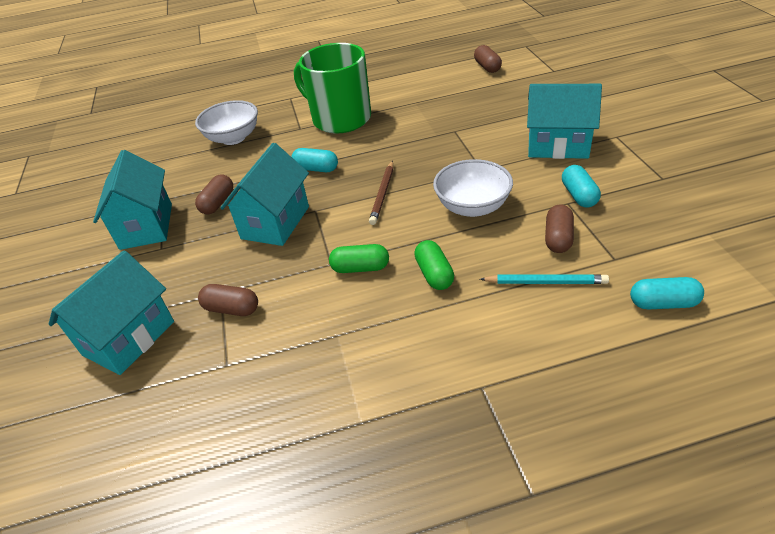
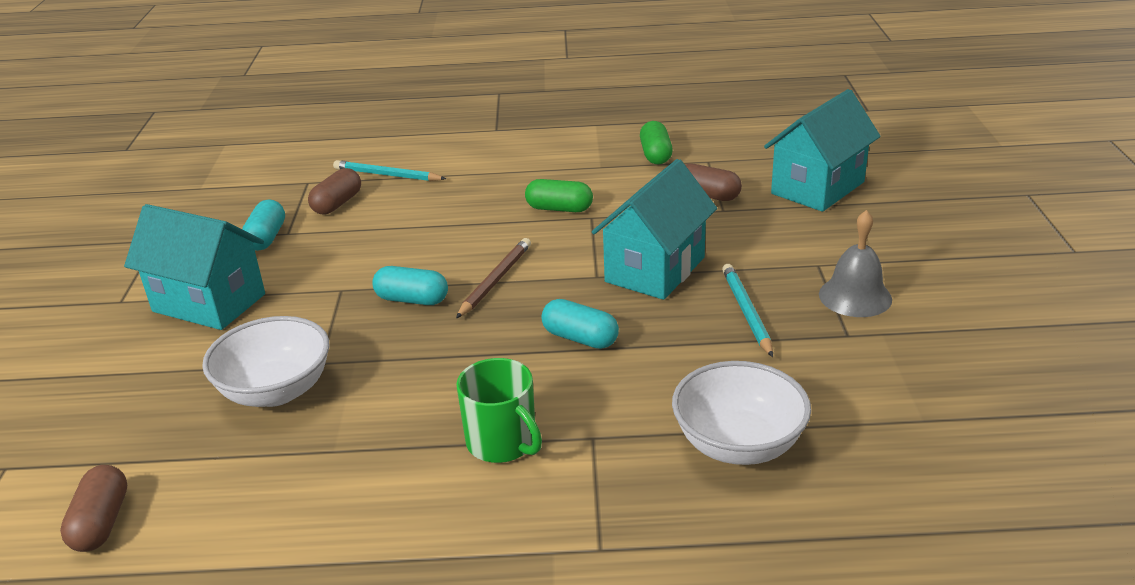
camera: 170 degrees left, 10 degrees down
(146, 226) = (855, 296): turquoise house -> grey bell
(218, 203) = (746, 312): brown capsule -> turquoise pencil
(340, 118) = (503, 442): green mug -> green mug, size x0.55
(434, 274) = (485, 194): green capsule -> green capsule (655, 155)
(472, 207) = (394, 246): white bowl -> white bowl (276, 391)
(663, 303) = (310, 152): turquoise capsule -> turquoise capsule (412, 299)

